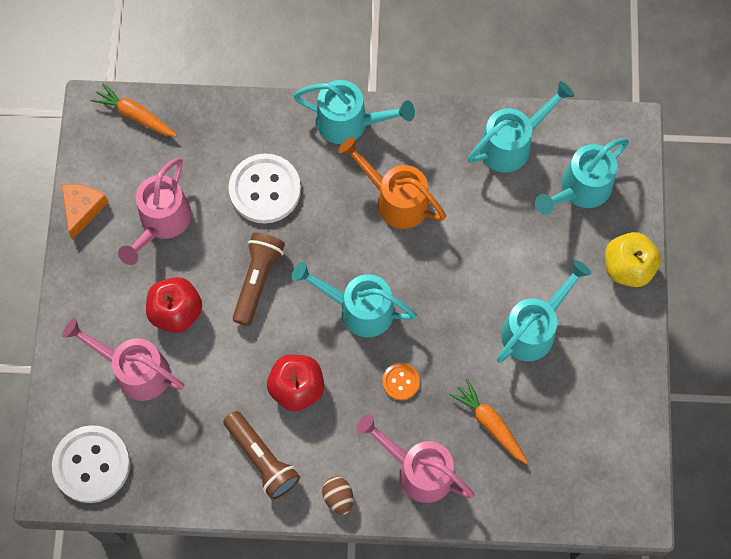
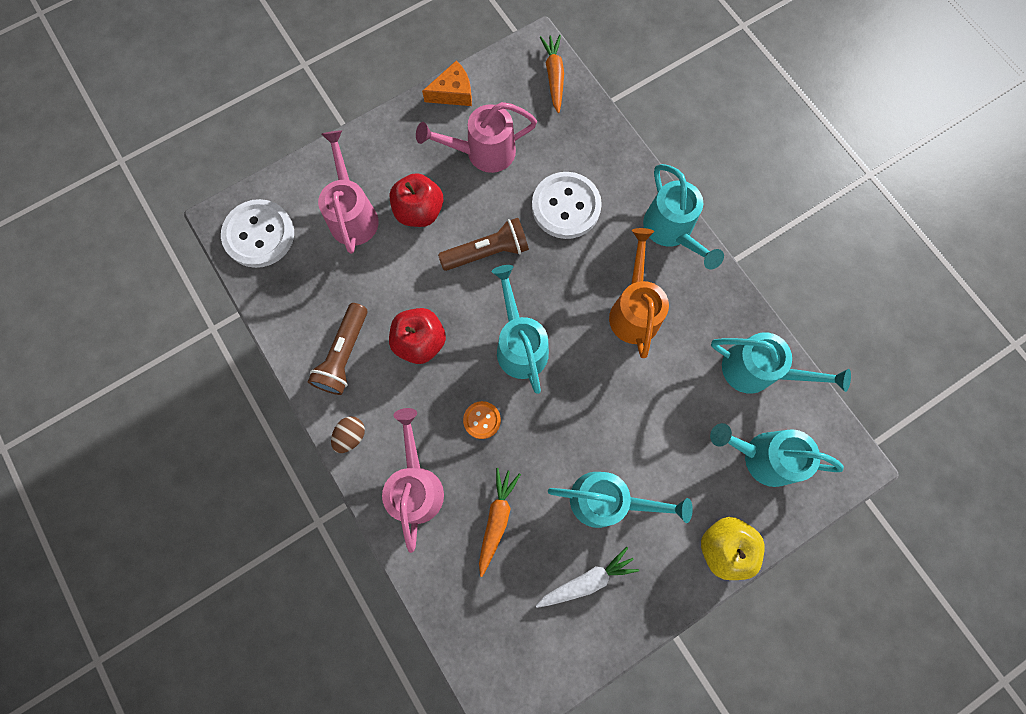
camera: 55 degrees right, 5 degrees up
(584, 386) = (587, 580): none -> white carrot

